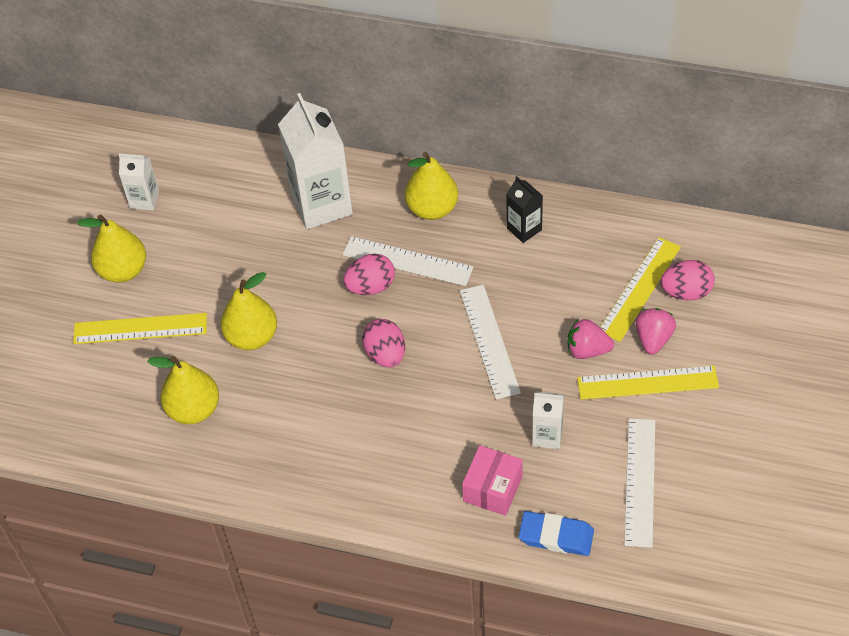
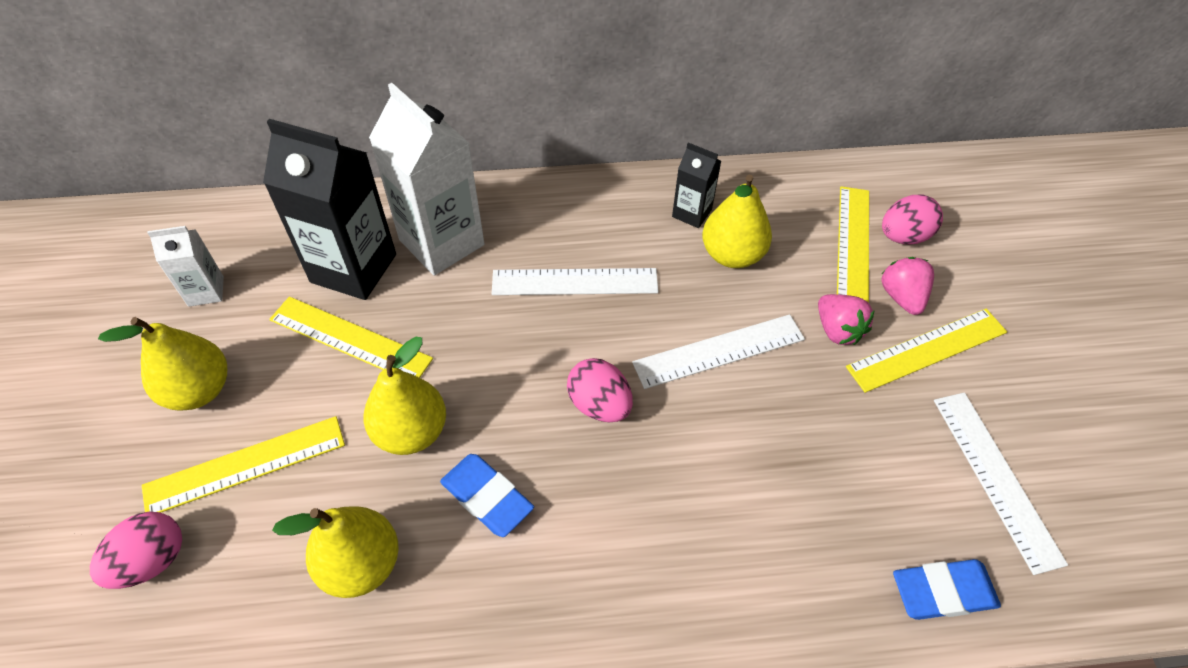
camera: 25 degrees left, 0 degrees up
(232, 261) = (350, 339): none -> yellow ruler
(251, 208) = (353, 268): none -> black carton
(285, 393) = (487, 497): none -> blue eraser
(371, 287) = (543, 324): pink egg -> pink egg (152, 561)
(432, 209) = (576, 216): yellow pear -> yellow pear (732, 255)
(489, 341) = (719, 351): white ruler -> white ruler turned 75 degrees counterclockwise
(492, 489) = (825, 549): pink box -> none
(547, 435) = (852, 452): white carton -> none
(587, 350) = (837, 330): pink strawberry -> pink strawberry turned 105 degrees counterclockwise

